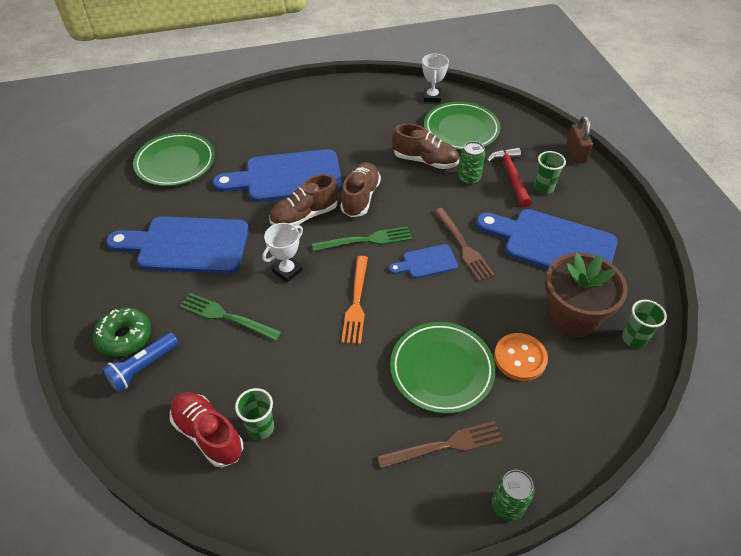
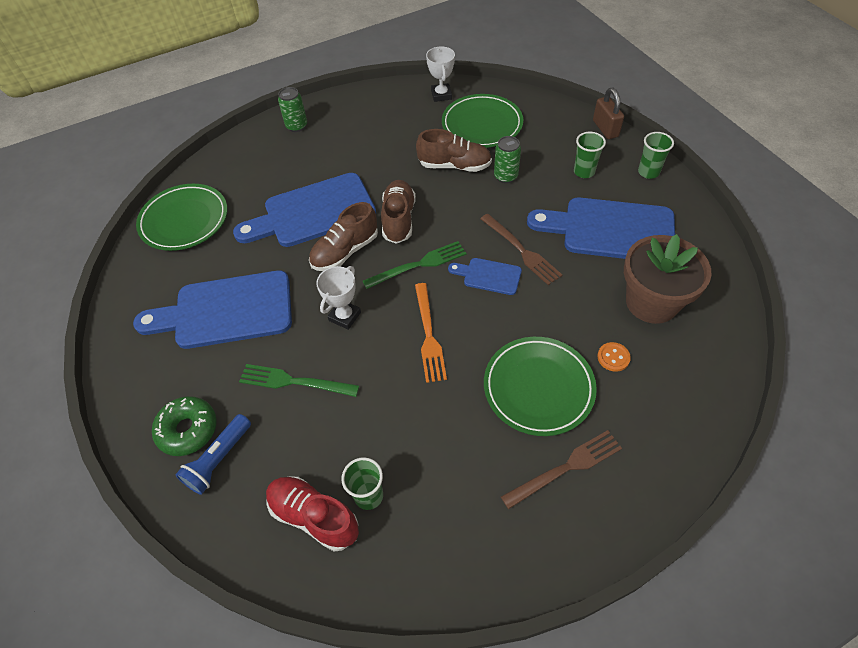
camera: 10 degrees left, 5 degrees up
(426, 262) = (488, 276): blue cutting board -> blue cutting board turned 45 degrees clockwise
(507, 506) = (646, 516): green can -> green can (296, 126)
(511, 176) = (547, 165): red hammer -> none
(520, 358) = (613, 357): orange button -> orange button, size x0.58
(634, 339) = (718, 312): green cup -> green cup (648, 172)

